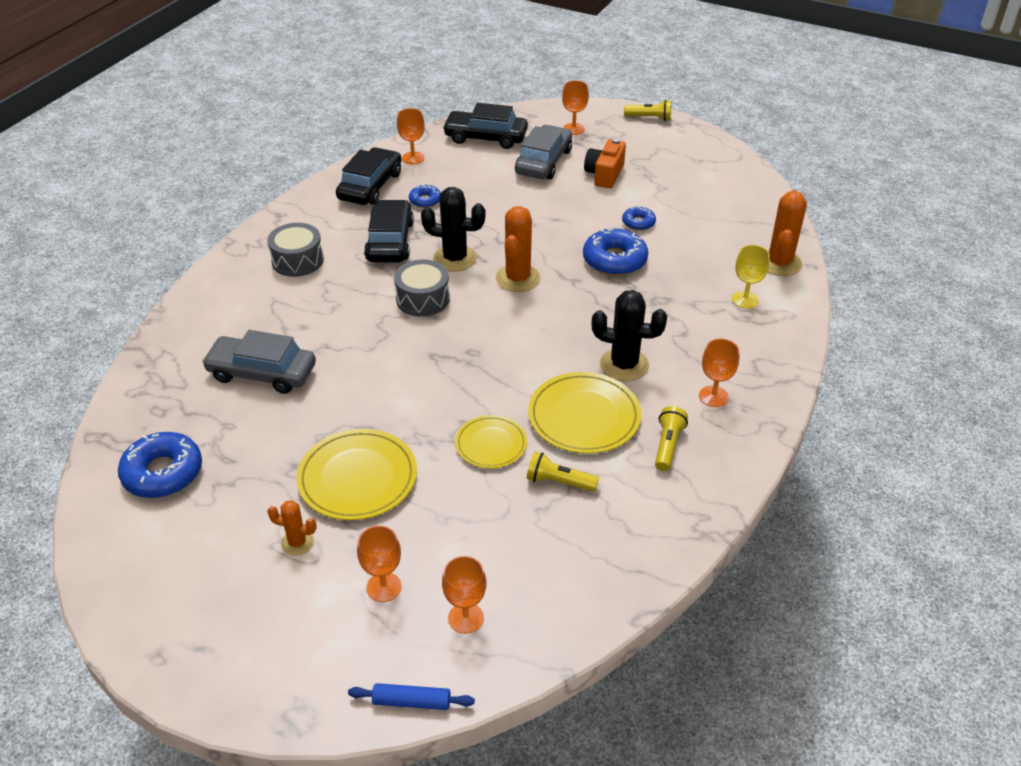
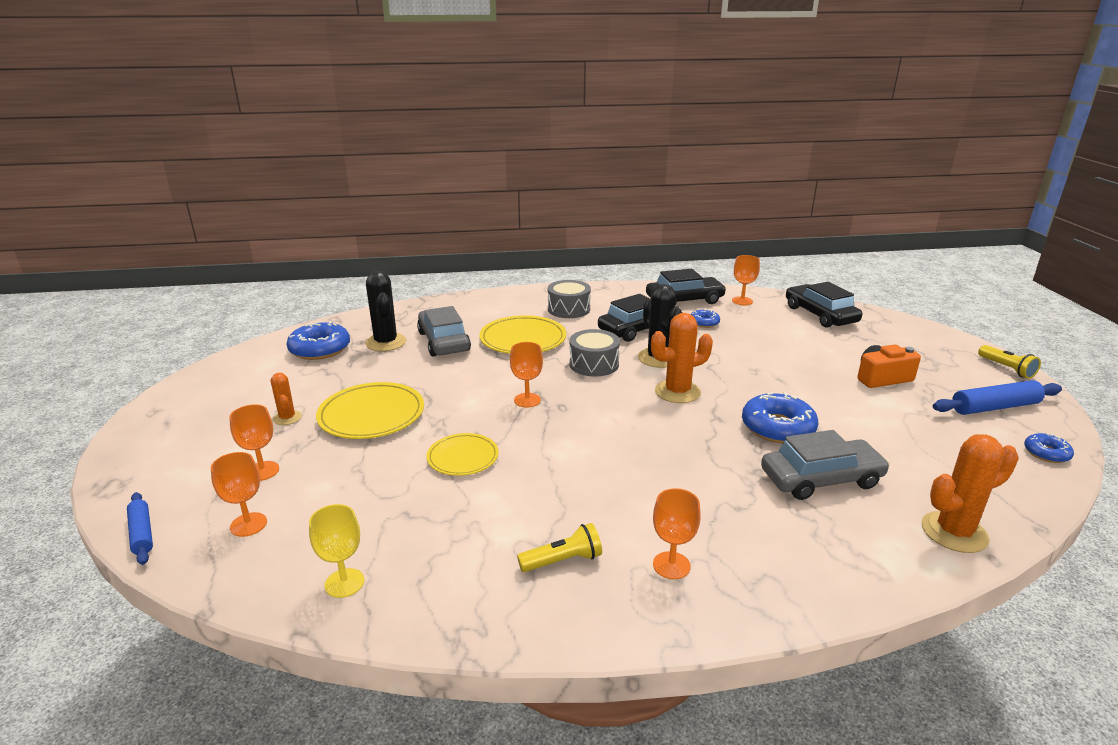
camera: 55 degrees right, 15 degrees down
(543, 162) = (840, 347): grey car -> grey car (821, 479)
(559, 482) = (449, 511): yellow flashlight -> none
(573, 129) = (909, 342): orange goblet -> orange goblet (527, 400)
(584, 416) = (548, 492): yellow plate -> yellow plate (523, 339)
(624, 365) = (644, 488): black cactus -> black cactus (386, 342)
(638, 223) = (850, 420): blue donut -> blue donut (1046, 453)
(684, 157) = (995, 407): none -> blue rolling pin
(745, 300) = (852, 530): yellow goblet -> yellow goblet (344, 583)

